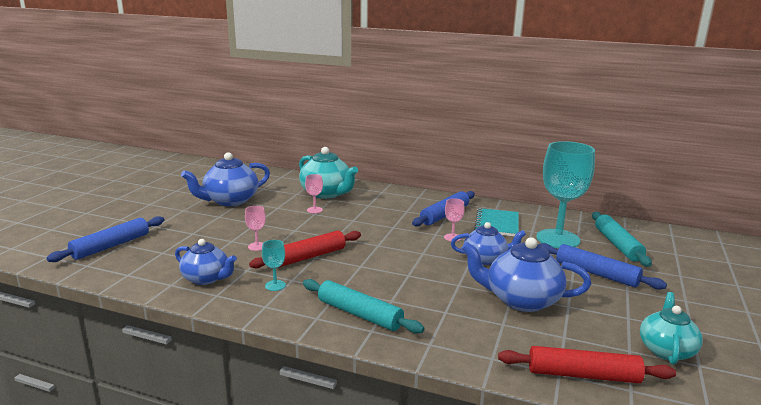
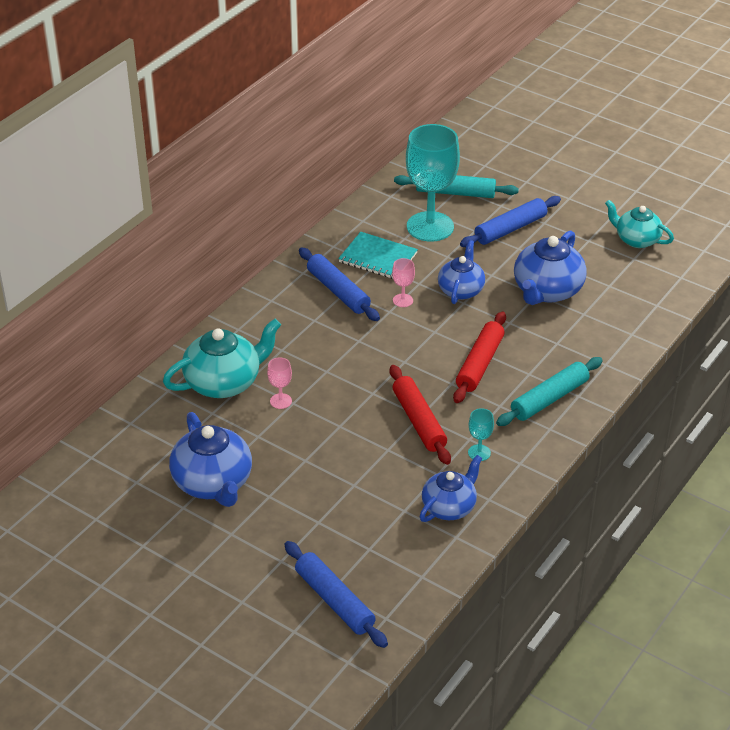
camera: 75 degrees left, 20 degrees up
(257, 246) = (378, 462): pink goblet -> none
(583, 375) = (660, 293): red rolling pin -> red rolling pin (479, 364)

